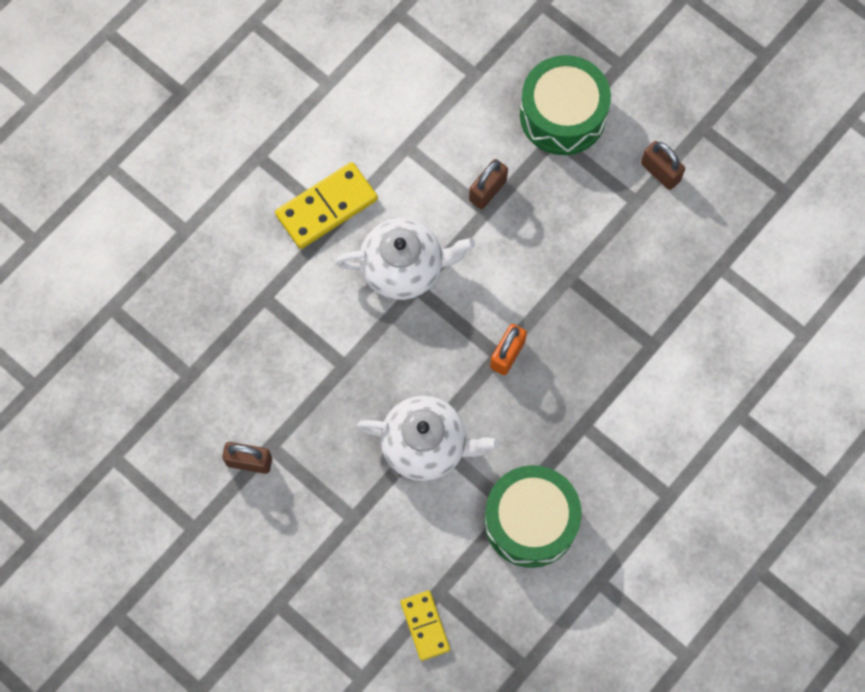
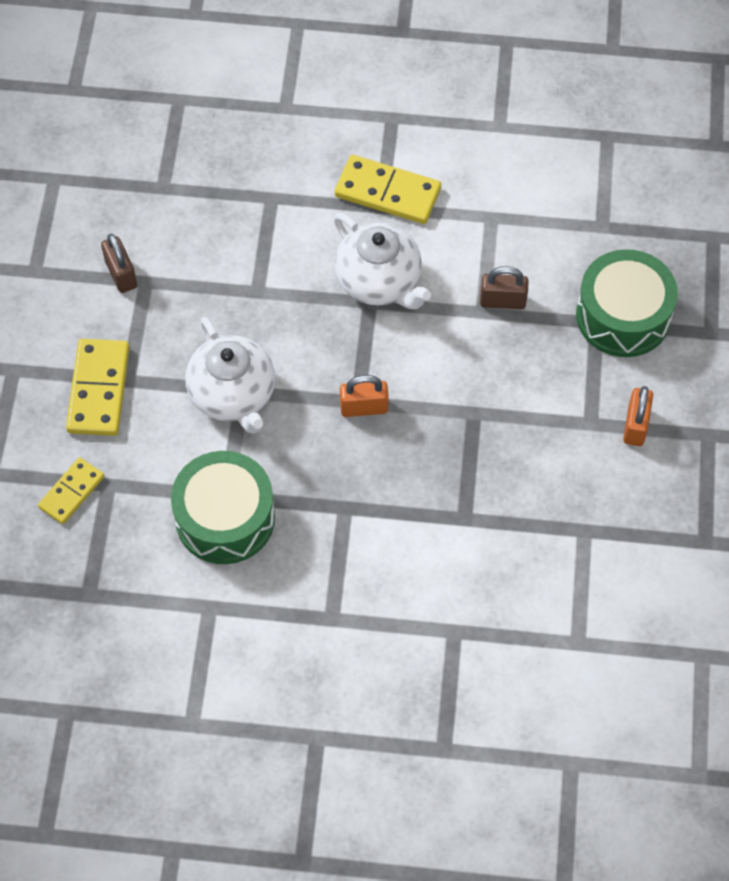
camera: 55 degrees right, 10 degrees down
(346, 546) = (99, 390): none -> yellow domino
(660, 172) = (635, 425): brown padlock -> orange padlock

